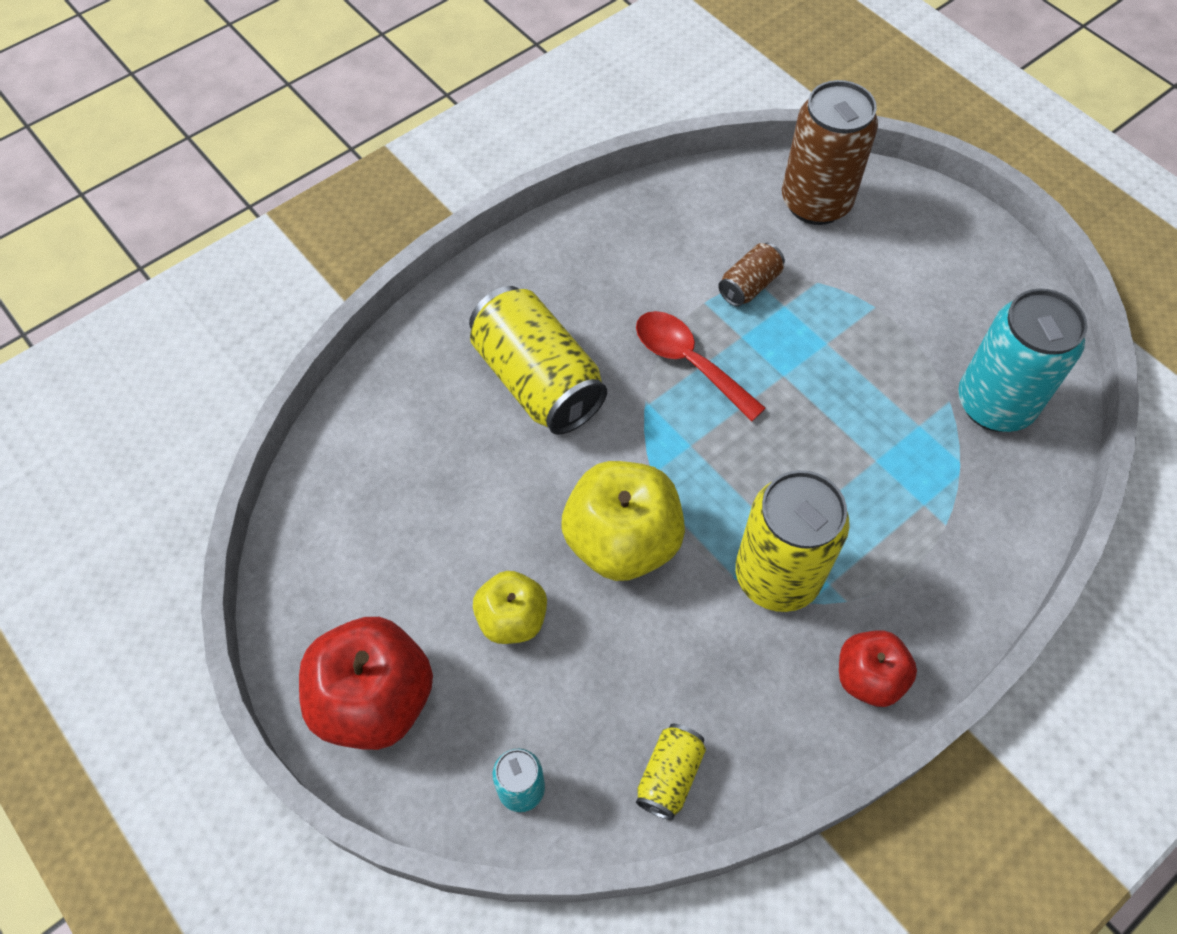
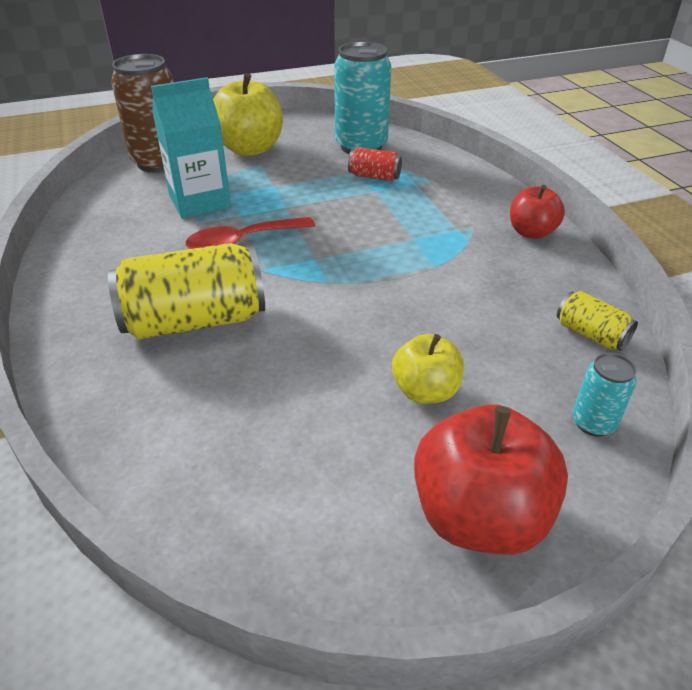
camera: 70 degrees left, 20 degrees down
(622, 541) = (380, 310): yellow apple -> yellow apple (250, 149)
(749, 285) = (200, 202): brown can -> turquoise carton
(777, 576) = (443, 248): yellow can -> none
(915, 447) = (374, 177): none -> red can

